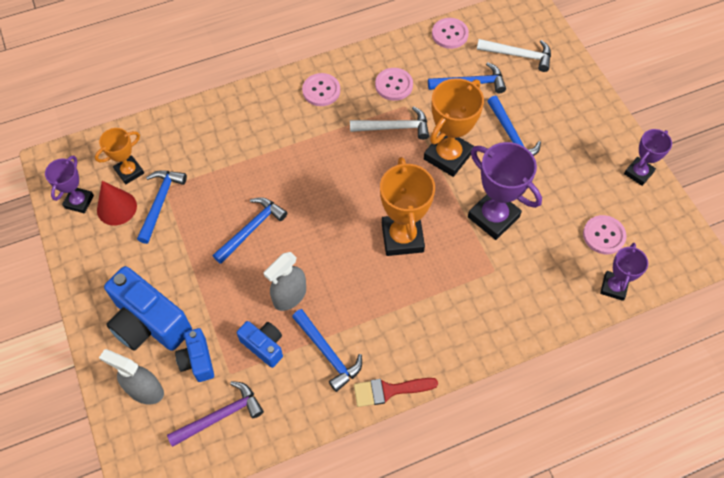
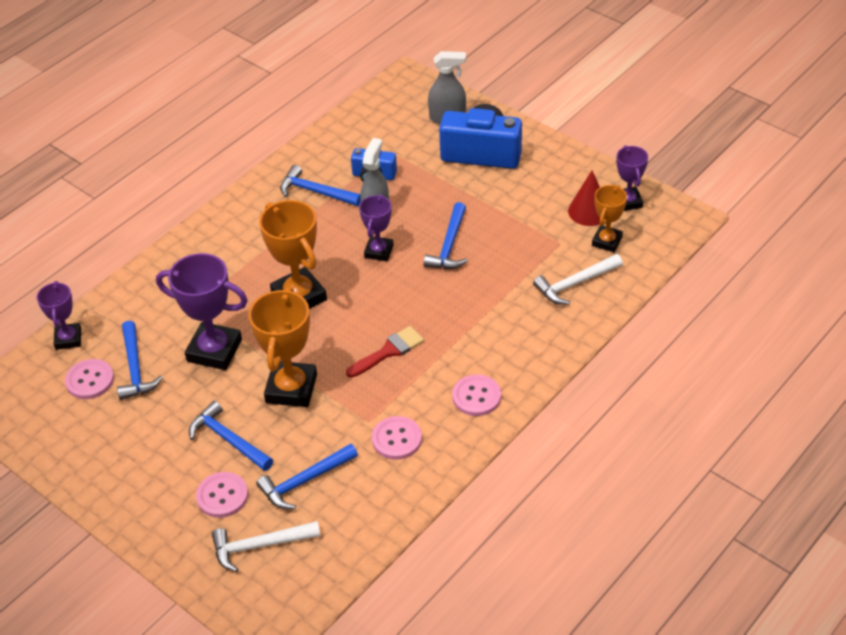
camera: 155 degrees right, 15 degrees down
(160, 202) = (553, 231): blue hammer -> blue hammer (135, 369)
(197, 360) = (421, 148): blue camera -> none
(221, 416) = (376, 127): purple hammer -> none
(389, 390) = (249, 190): red brush -> red brush (389, 351)
(394, 127) = (367, 393): white hammer -> white hammer (575, 284)
(450, 34) = (364, 536): pink button -> pink button (222, 496)
(638, 173) = (64, 460): purple trophy -> purple trophy (379, 251)

